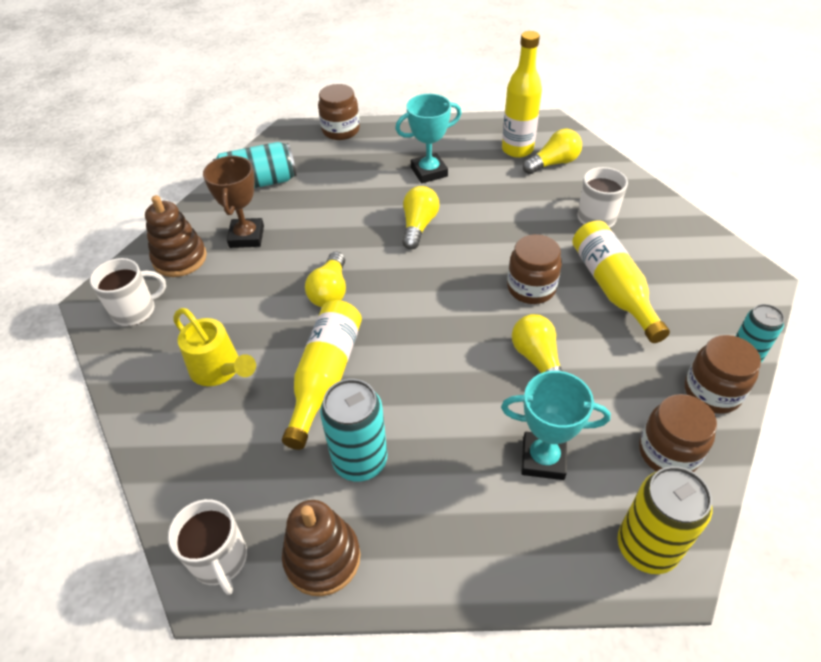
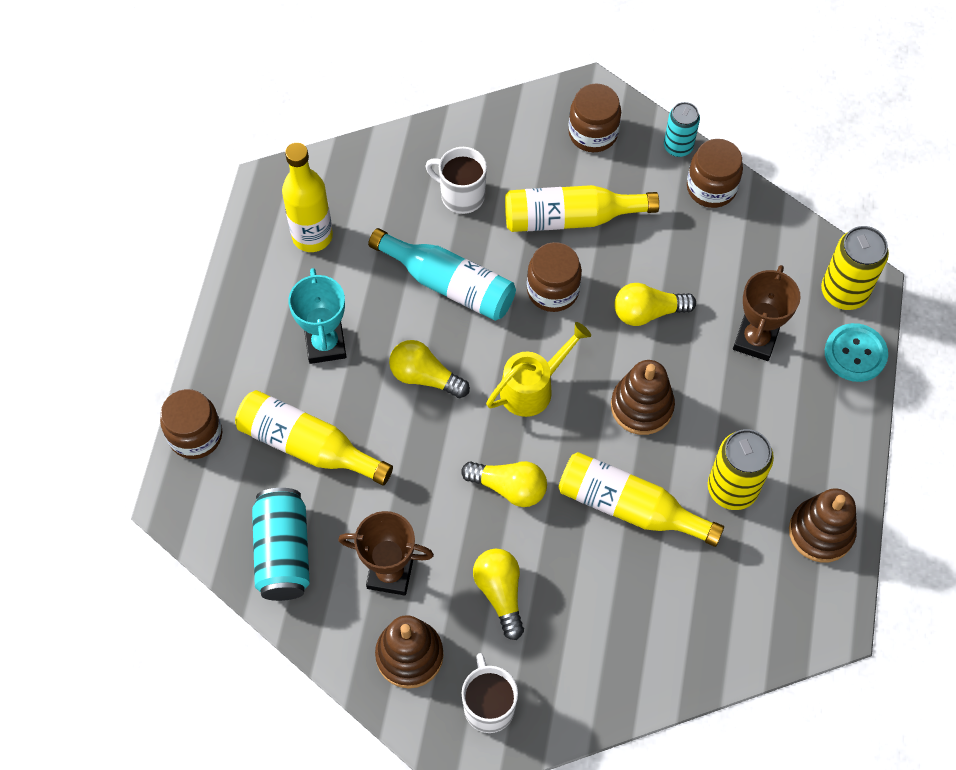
camera: 80 degrees left, 15 degrees up
(220, 370) = (599, 611): yellow watering can -> yellow watering can (533, 387)
(220, 560) = (811, 615): white mug -> none
(344, 179) = (308, 446): none -> yellow bottle
(360, 460) = (732, 489): turquoise can -> yellow can
(433, 370) = (642, 406): none -> brown stacking toy
(508, 224) = (449, 284): none -> turquoise bottle
(543, 459) = (755, 340): turquoise trophy -> brown trophy
(553, 163) = (352, 206): yellow light bulb -> yellow light bulb (500, 593)
(566, 571) = (855, 353): none -> turquoise button
(668, 452) = (764, 245): brown jar -> brown jar (593, 133)

